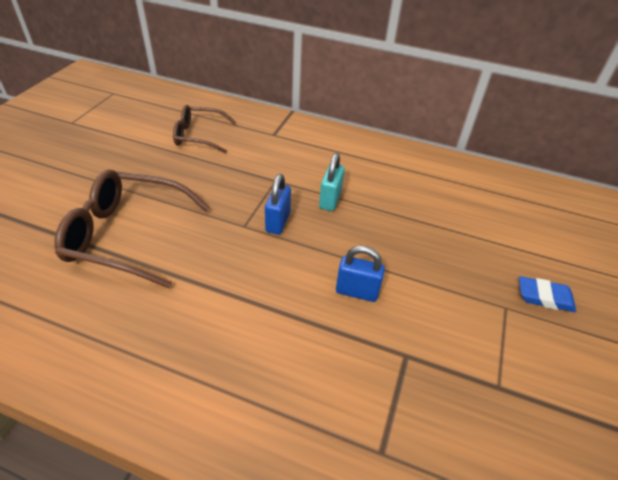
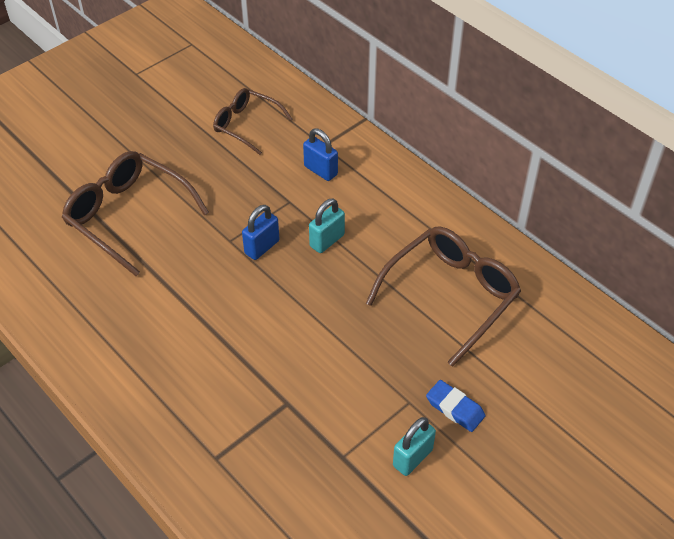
camera: 30 degrees right, 5 degrees up
(357, 291) = (286, 337): blue padlock -> blue padlock (320, 170)
(459, 210) = (451, 295): none -> brown glasses
(555, 358) = (412, 458): none -> turquoise padlock

